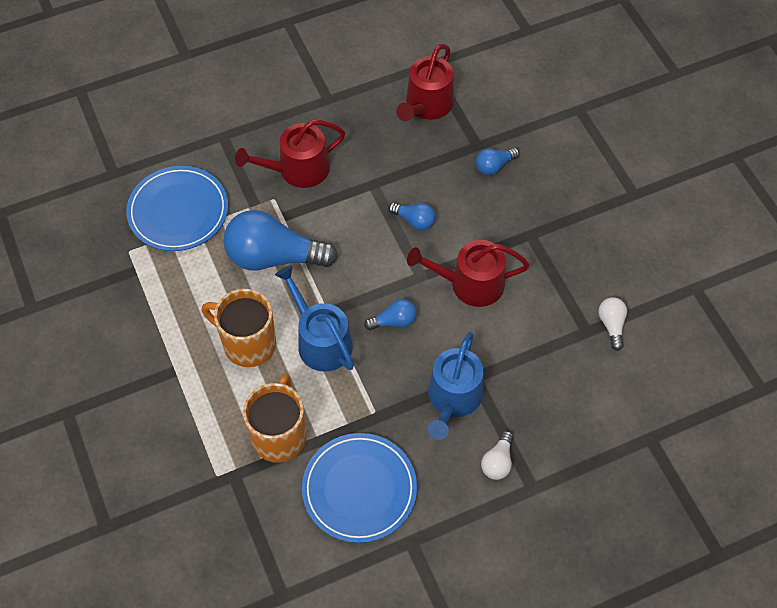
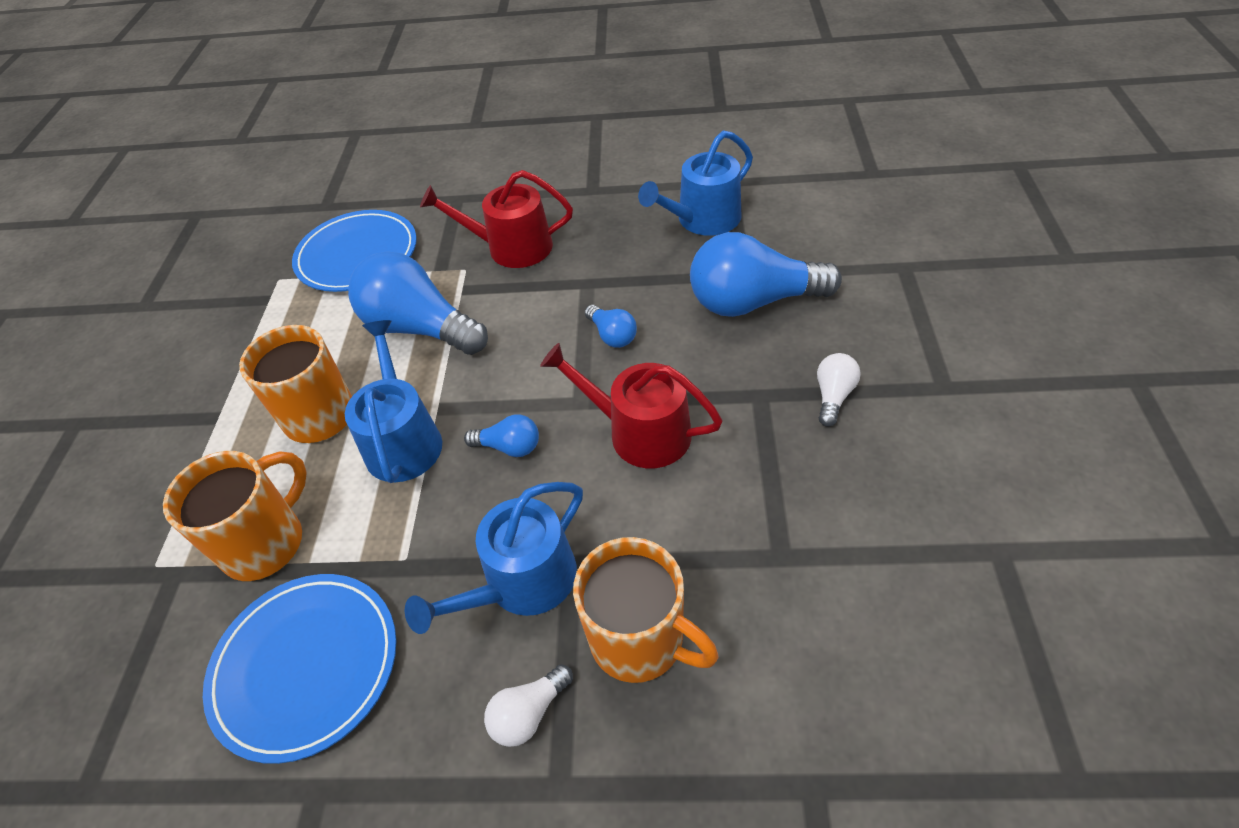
camera: 30 degrees right, 10 degrees down
(426, 105) = (703, 220): red watering can -> blue watering can
(494, 166) = (753, 302): blue light bulb -> blue light bulb, size x2.16
(535, 404) = (640, 640): none -> orange mug
(611, 325) = (826, 561): white light bulb -> white light bulb (833, 396)

